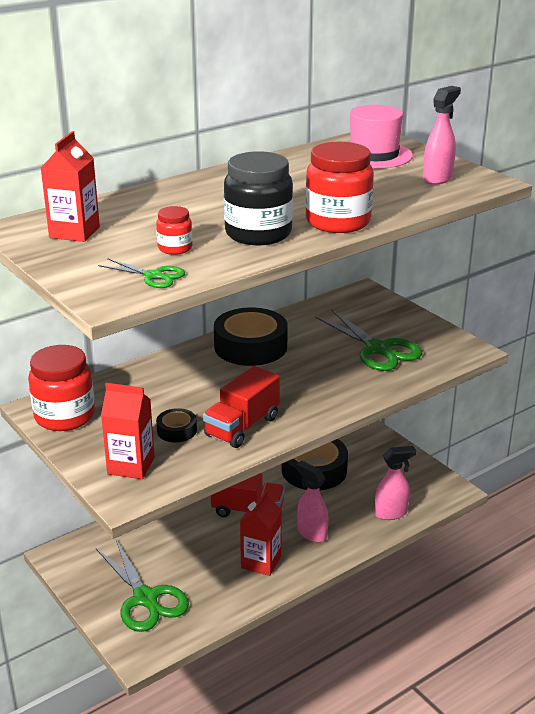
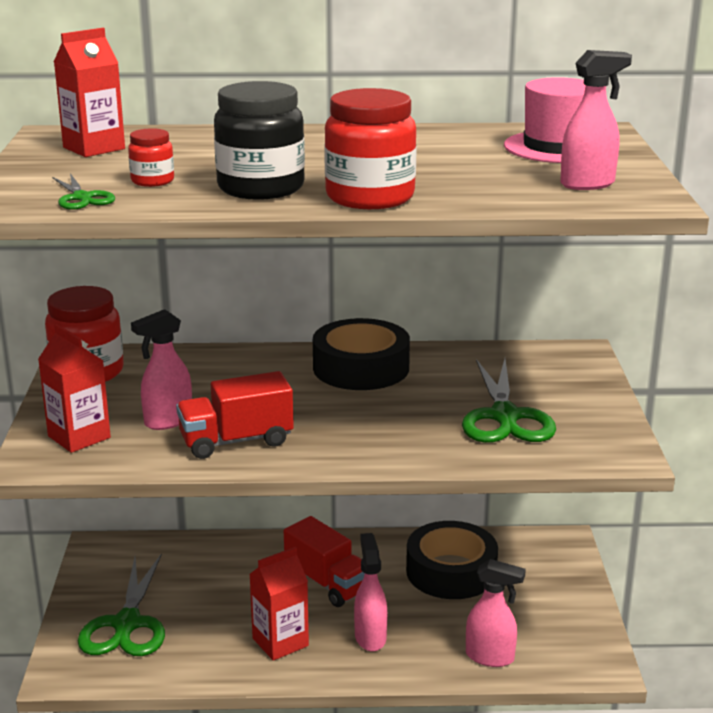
camera: 35 degrees right, 5 degrees down
(177, 430) = (168, 421): black tape -> pink spray bottle

